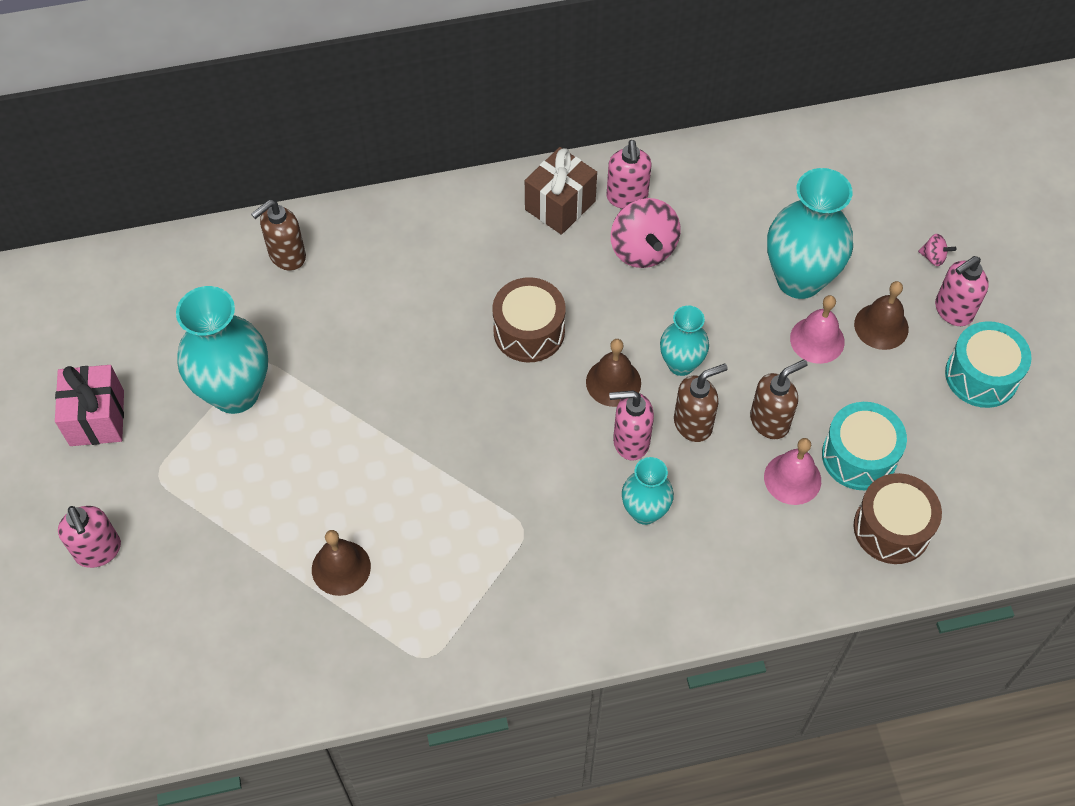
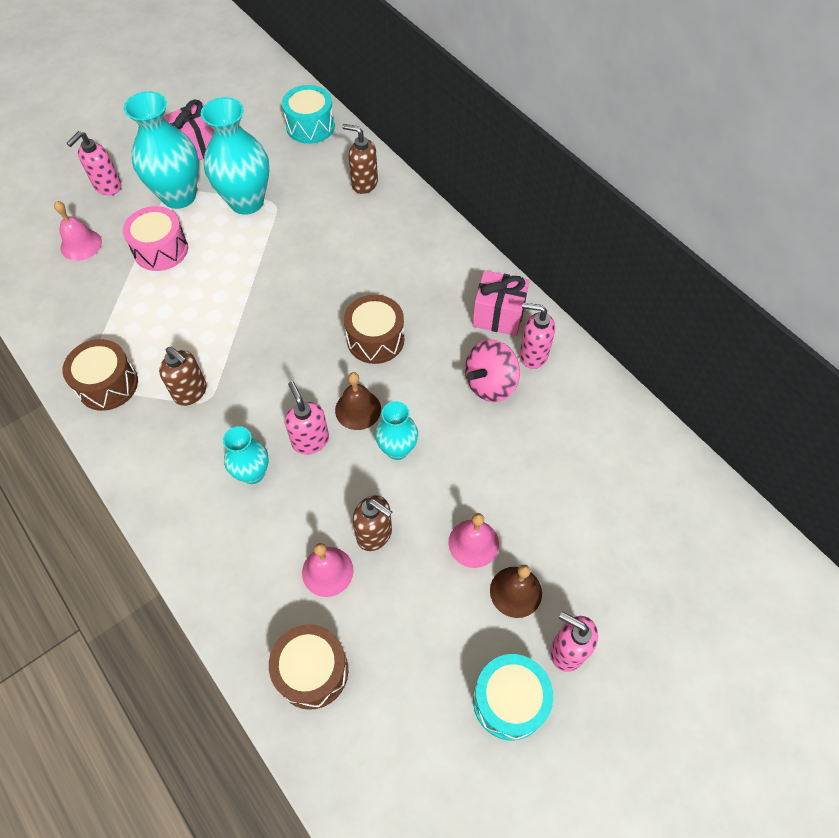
camera: 65 degrees right, 0 degrees up
(189, 610) = (81, 244): none -> pink bell
(258, 515) = (161, 250): none -> pink drum
(341, 567) = (138, 308): brown bell -> none
(444, 633) = (107, 384): none -> brown drum
(560, 205) = (498, 315): brown gift -> pink gift
(627, 197) = (532, 355): pink soap dispenser -> pink soap dispenser turned 45 degrees clockwise
(693, 424) = (346, 478): brown soap dispenser -> brown soap dispenser (191, 392)
(799, 279) = (527, 507): turquoise vase -> turquoise vase (179, 196)
(859, 456) = (372, 618): turquoise drum -> turquoise drum (310, 126)
(933, 257) = (616, 612): pink spinning top -> none

